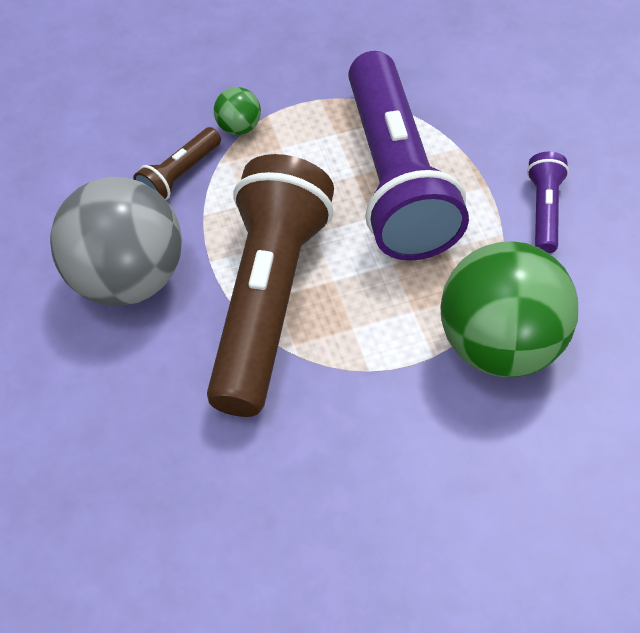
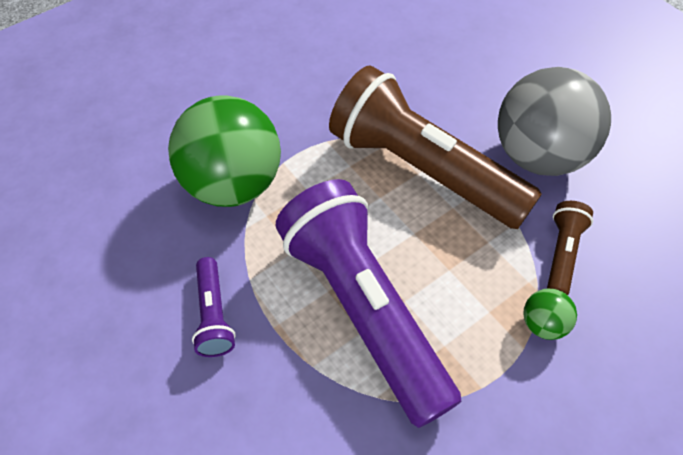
camera: 160 degrees right, 0 degrees up
(269, 299) = (423, 169): brown flashlight -> brown flashlight turned 135 degrees clockwise

